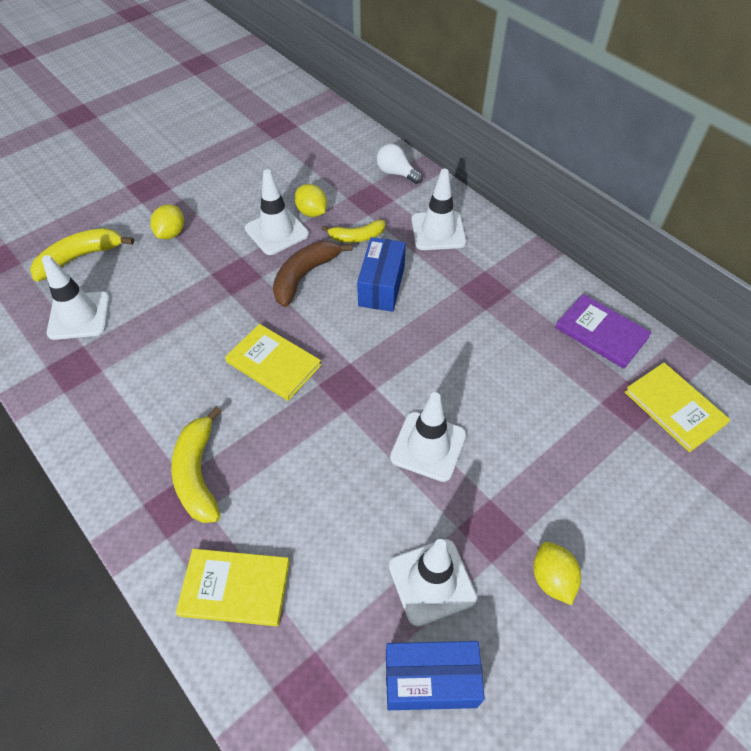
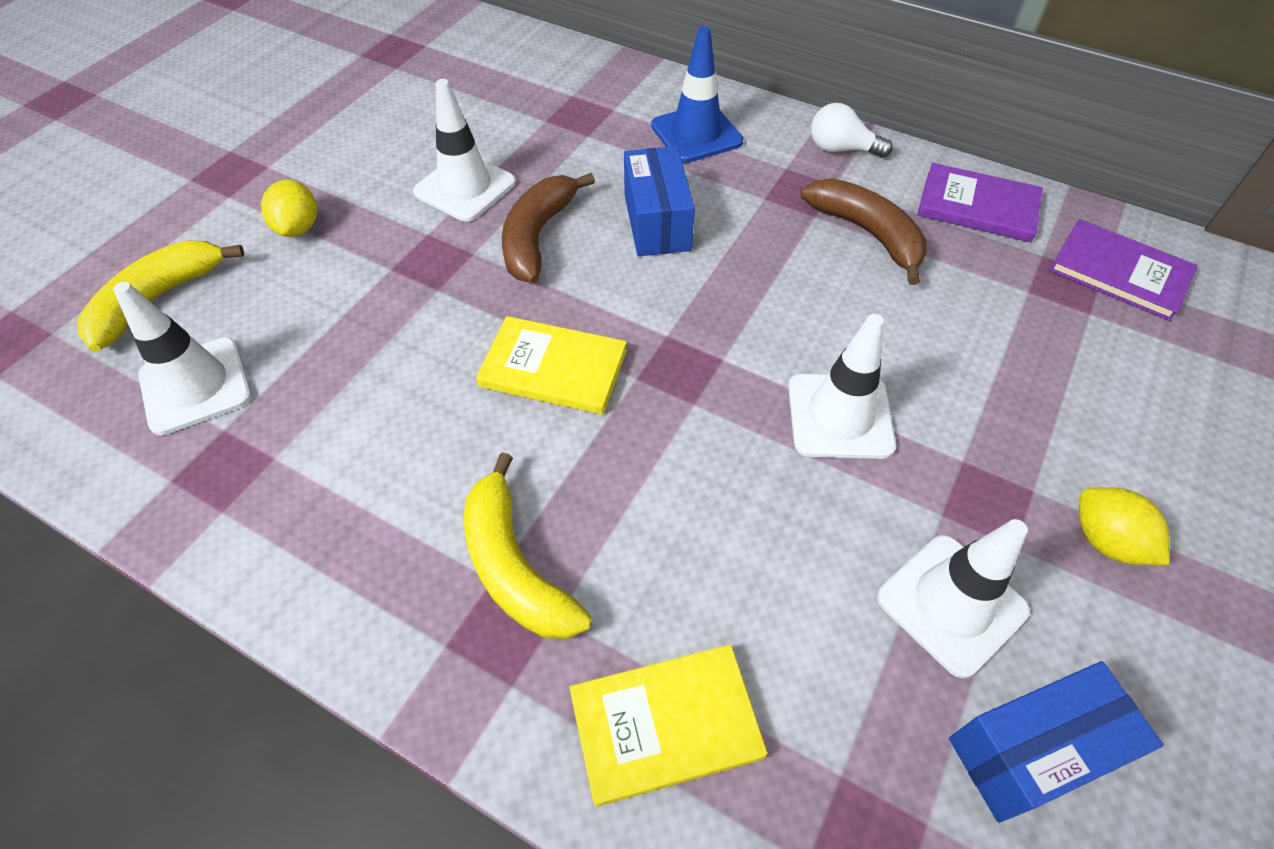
camera: 20 degrees left, 0 degrees up
(312, 212) = (504, 150): yellow lemon -> none
(357, 237) = (587, 167): yellow banana -> none
(396, 173) = (599, 75): white light bulb -> white light bulb (841, 149)
(438, 231) = (696, 134): white traffic cone -> blue traffic cone
(513, 331) = (867, 234): none -> brown banana
(674, 408) = (1119, 272): yellow book -> purple book

